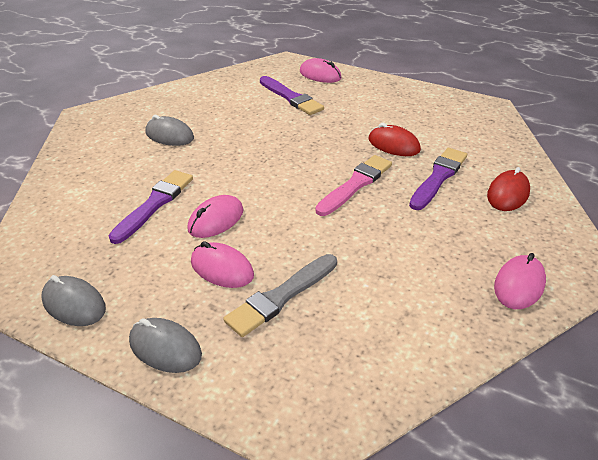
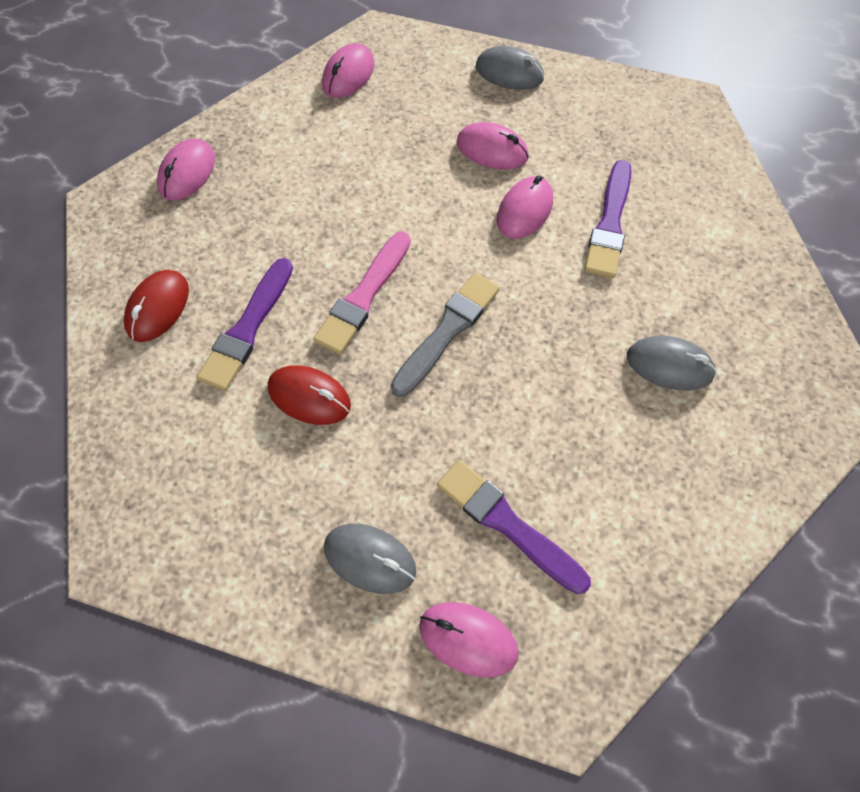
camera: 170 degrees right, 25 degrees up
(74, 304) = (612, 97): grey mouse -> grey mouse (370, 559)
(281, 296) = (424, 129): grey brush -> grey brush (447, 331)
(355, 373) = (348, 75): none -> pink mouse

